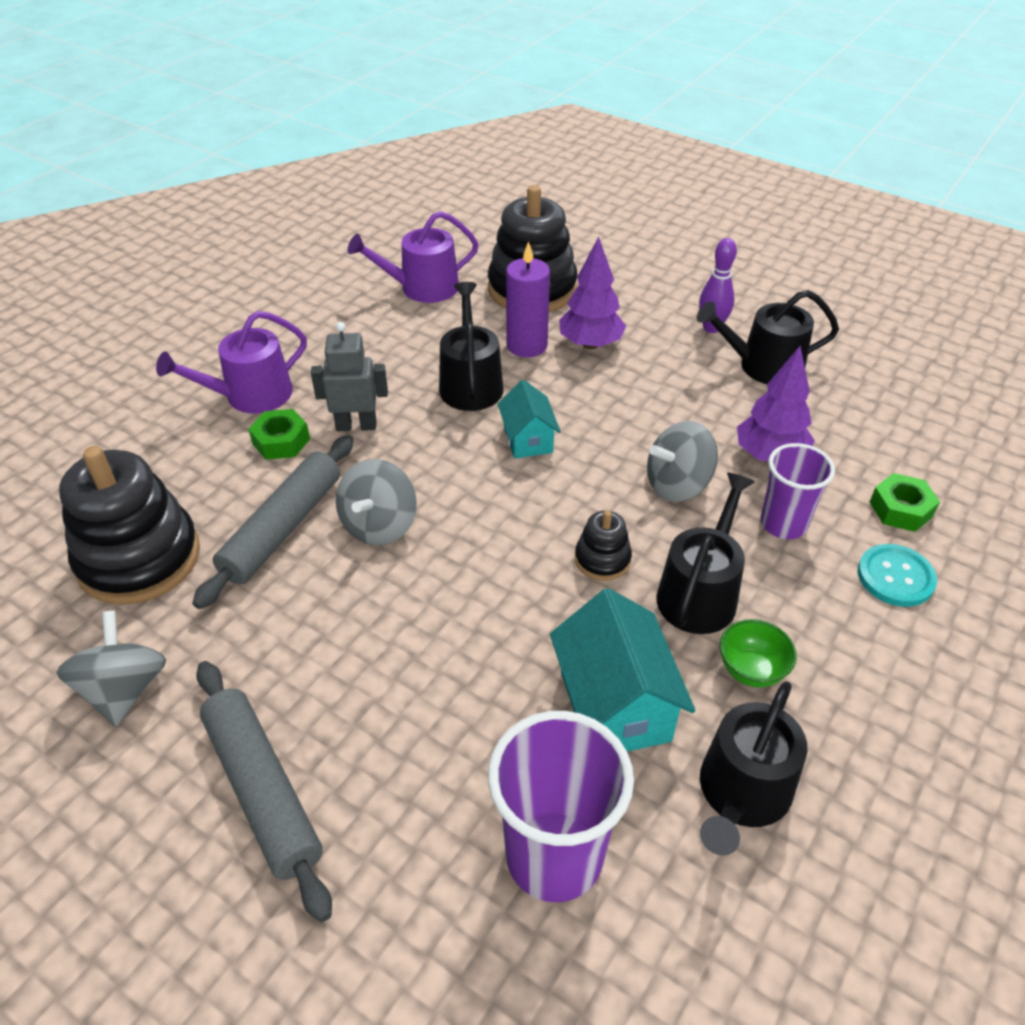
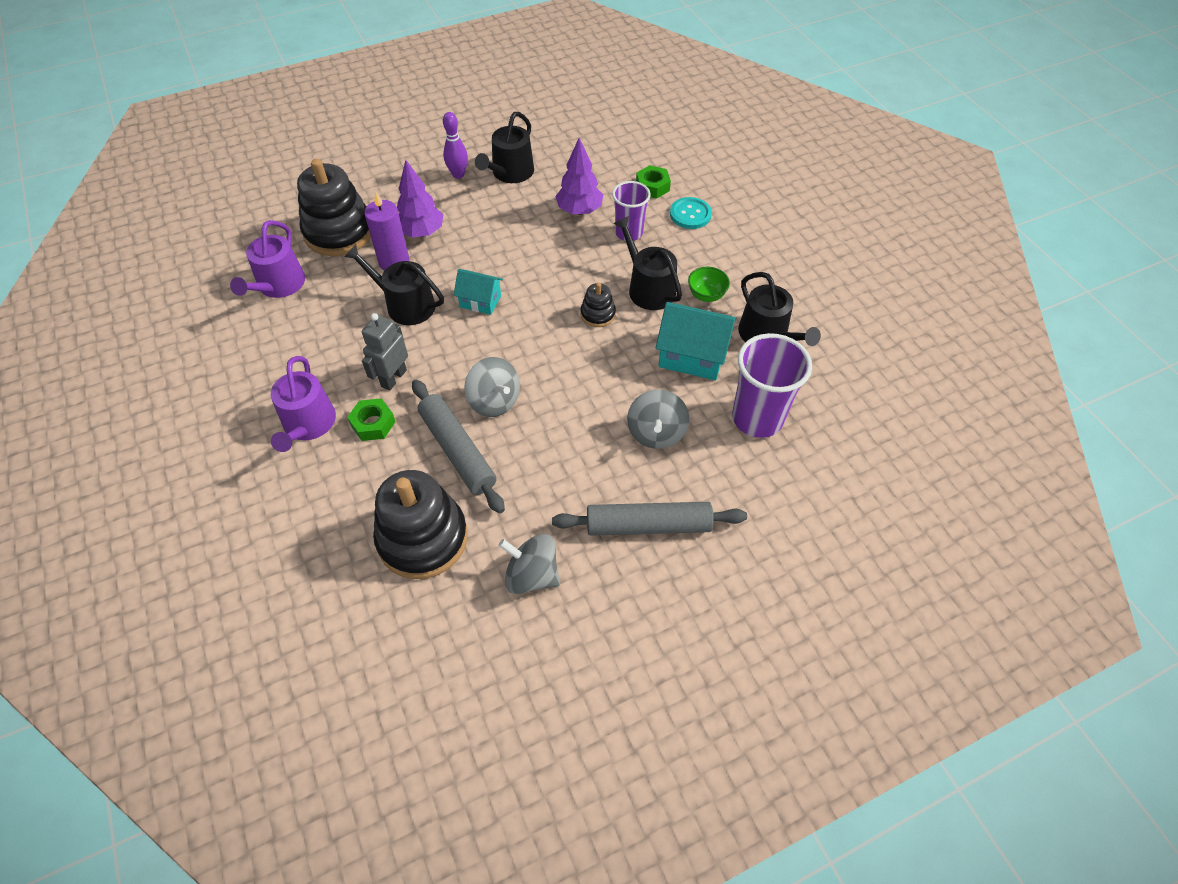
camera: 60 degrees left, 10 degrees up
(677, 485) = (569, 257): grey spinning top -> grey spinning top (656, 433)

